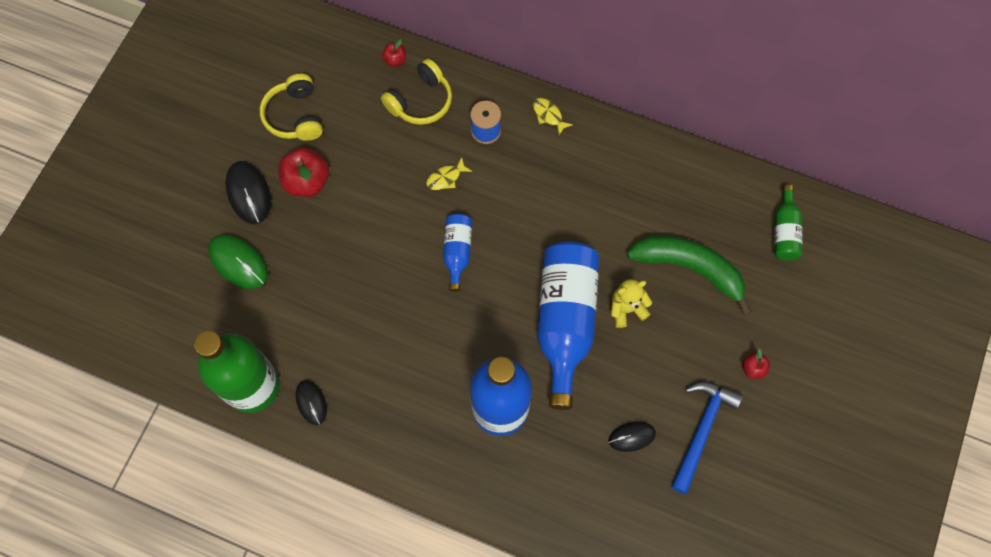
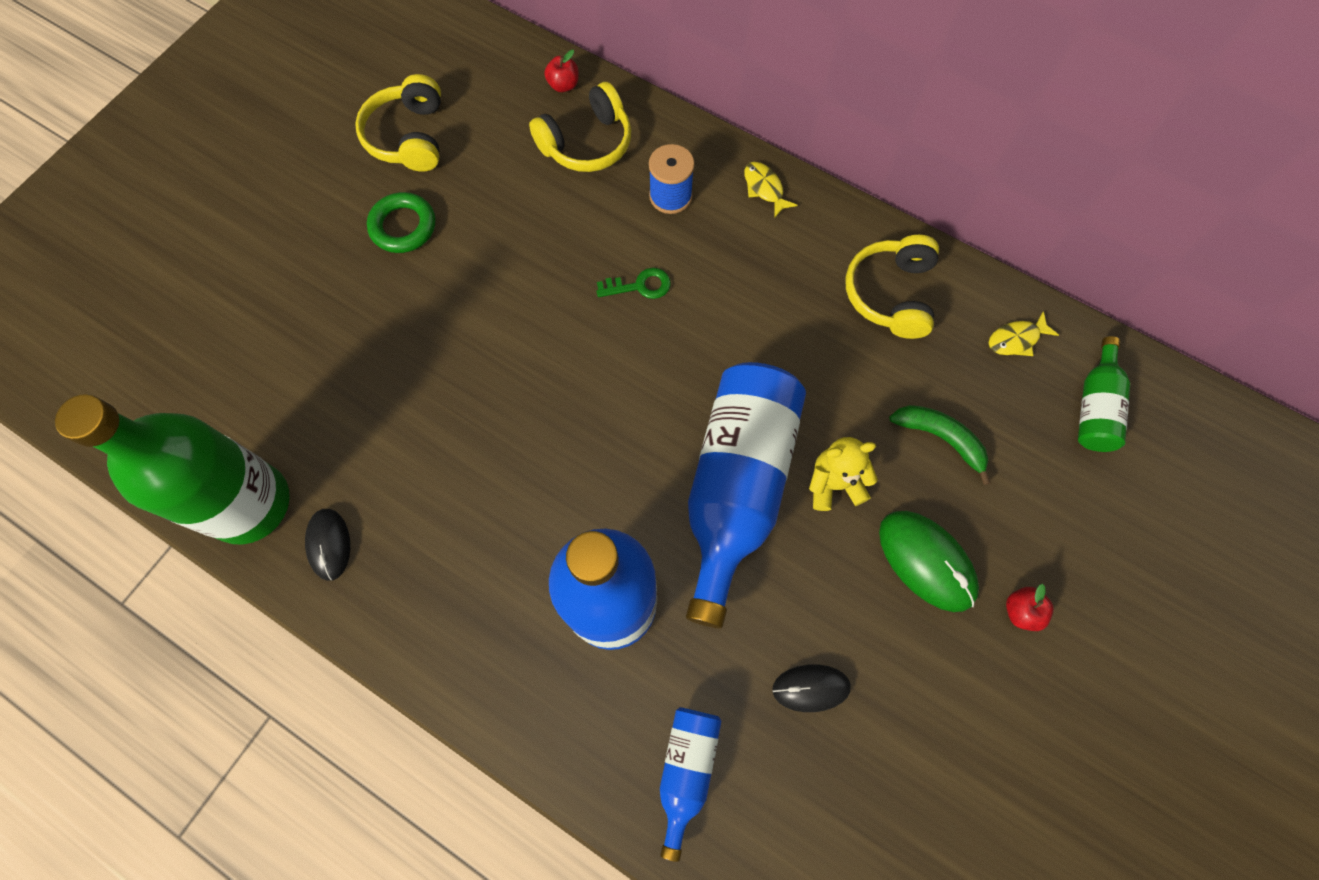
camera: 10 degrees right, 0 degrees up
(238, 262) = (278, 321): green mouse -> green mouse (926, 561)
(248, 193) = (318, 229): black mouse -> none
(307, 182) = (403, 226): red apple -> green ring
(446, 178) = (600, 251): yellow fish -> yellow fish (1016, 339)
(457, 252) = (595, 358): blue bottle -> blue bottle (686, 769)
(477, 198) = (639, 286): none -> green key
(644, 177) = (890, 294): none -> yellow headphones
(690, 268) = (940, 438): green banana -> green banana, size x0.56
(701, 430) = (925, 697): blue hammer -> none

